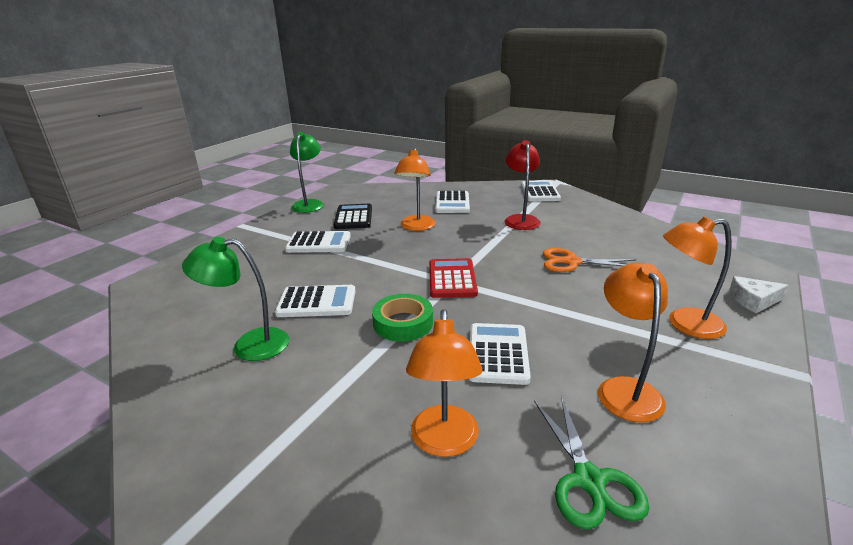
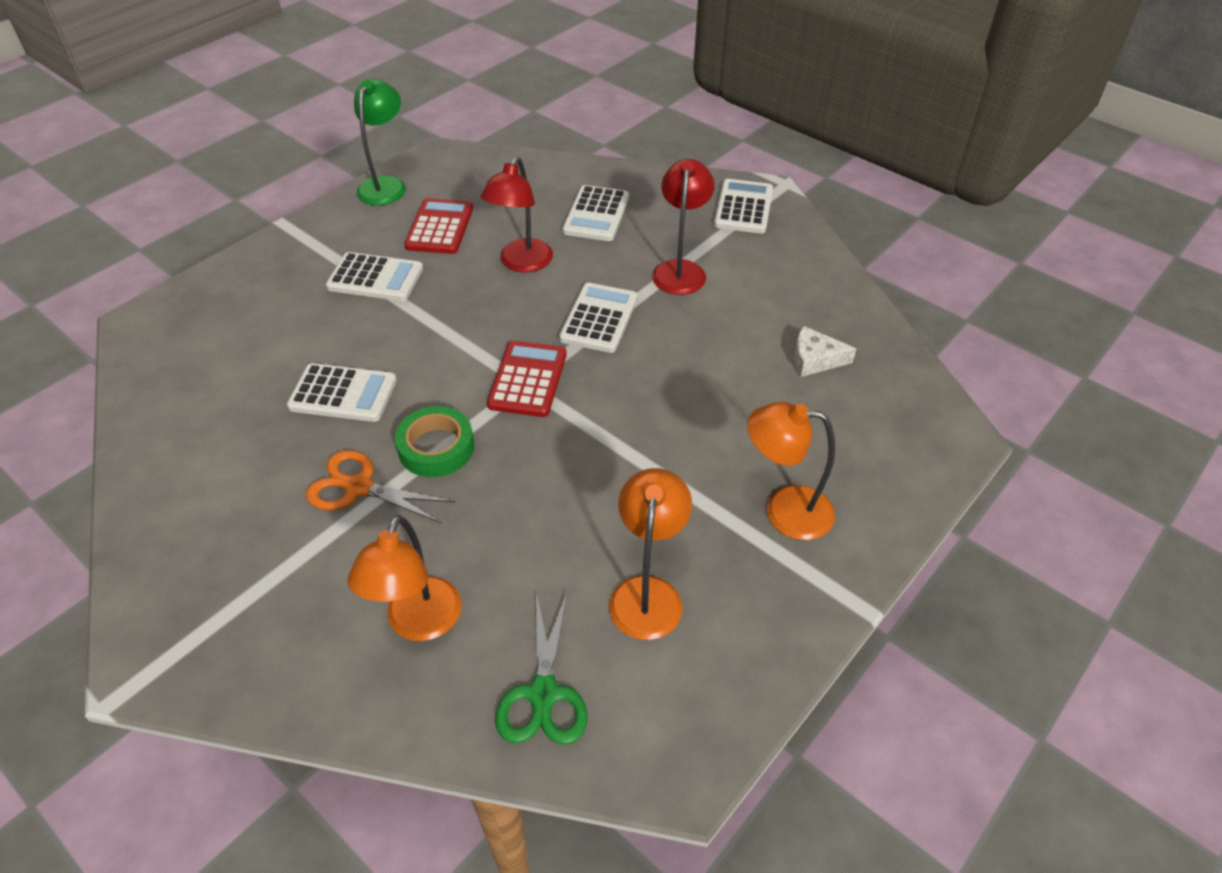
camera: 10 degrees right, 20 degrees up
(249, 345) = (248, 451): green lamp -> none
(353, 217) = (440, 227): black calculator -> red calculator
(416, 227) = (521, 263): orange lamp -> red lamp
(498, 354) = (529, 516): white calculator -> white calculator (599, 318)
(571, 262) = (704, 373): orange scissors -> orange scissors (358, 487)
(753, 300) = (905, 487): white cheese -> white cheese (815, 359)

